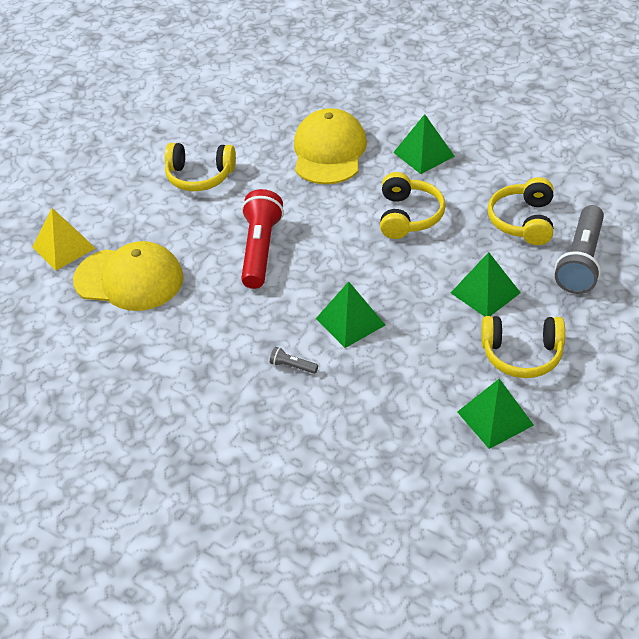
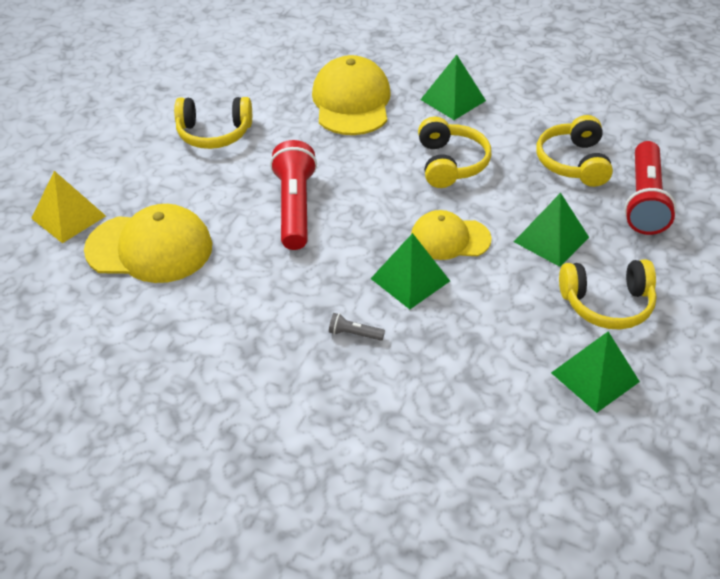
camera: 10 degrees left, 0 degrees up
(393, 286) = (449, 239): none -> yellow cap
(581, 261) = (644, 201): grey flashlight -> red flashlight

